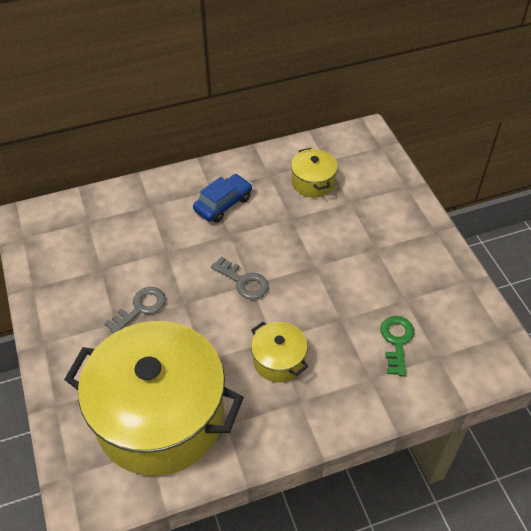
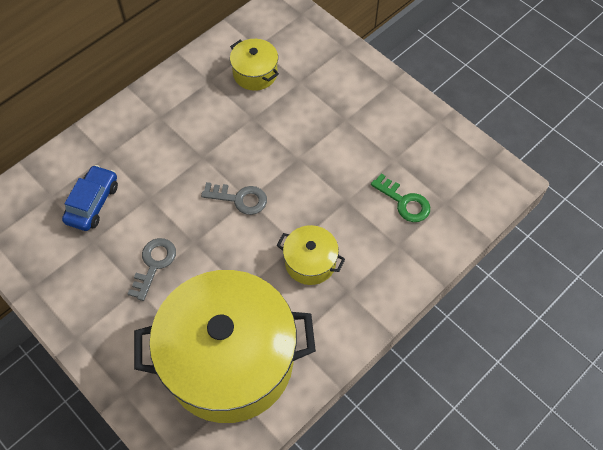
camera: 25 degrees left, 10 degrees up
(223, 204) = (179, 127): blue car -> blue car (92, 203)
(396, 341) = (404, 202): green key -> green key turned 150 degrees clockwise

